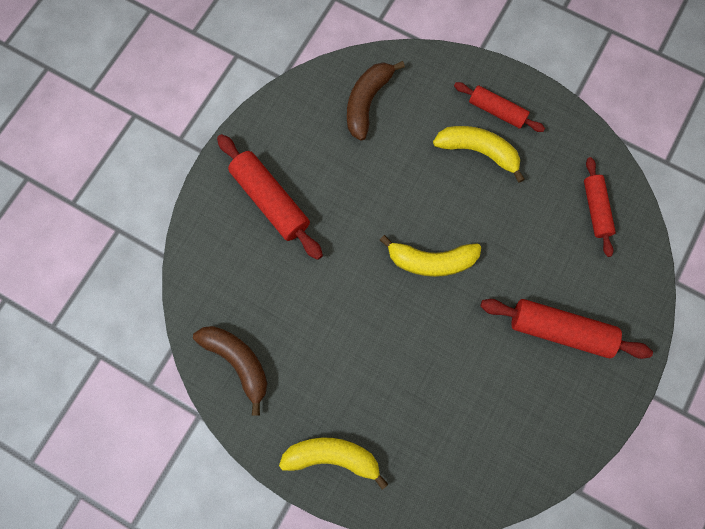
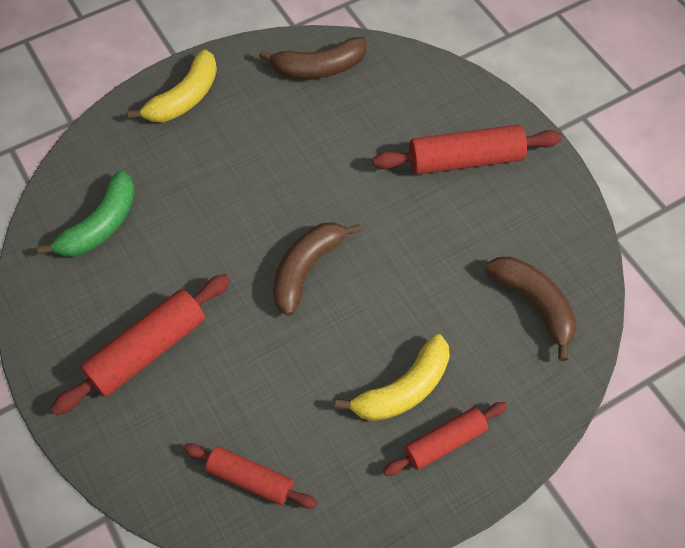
camera: 120 degrees right, 15 degrees down
(431, 261) = (306, 269): yellow banana -> brown banana
(490, 437) = (101, 225): none -> green banana

